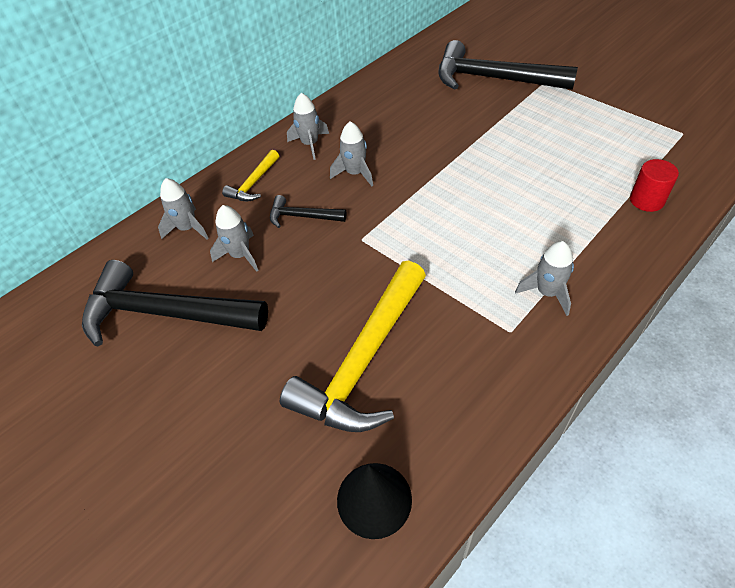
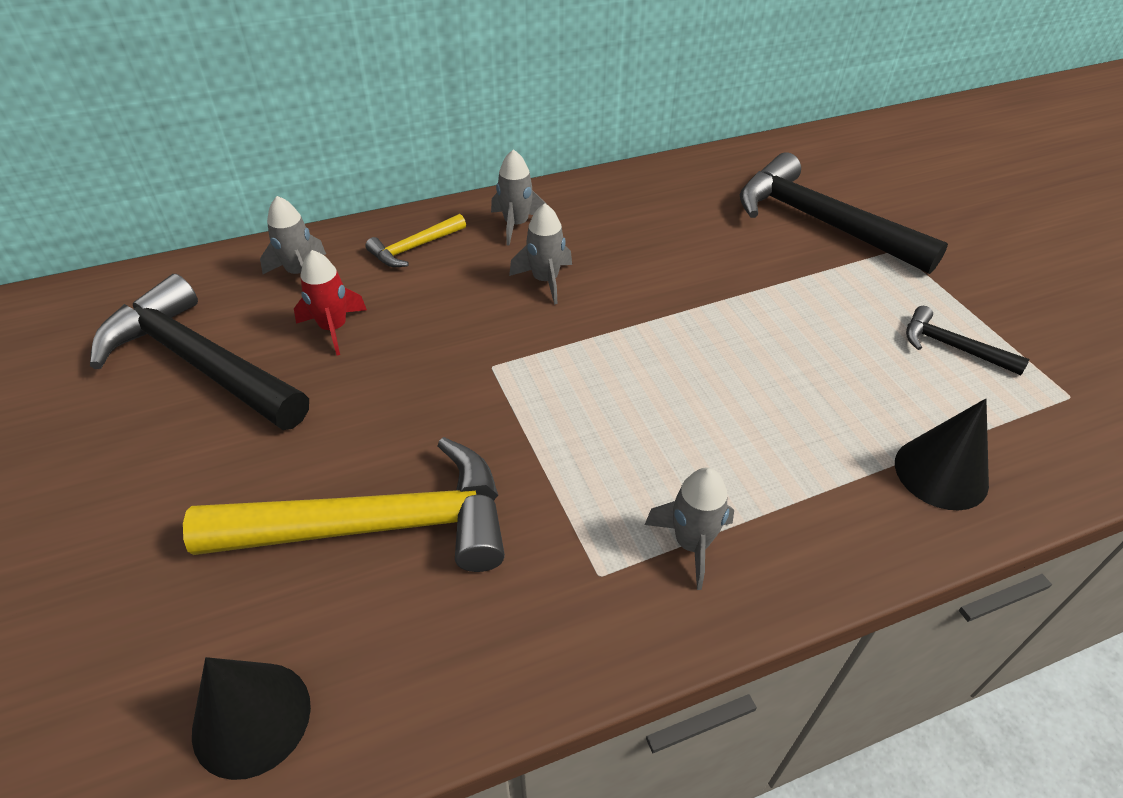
camera: 20 degrees right, 5 degrees down
(240, 255) = (333, 328): grey rocket -> red rocket
(302, 216) = (440, 309): black hammer -> black hammer (952, 347)
(364, 361) = (377, 525): yellow hammer -> yellow hammer turned 150 degrees counterclockwise
(646, 200) = (941, 473): red cylinder -> black cone

